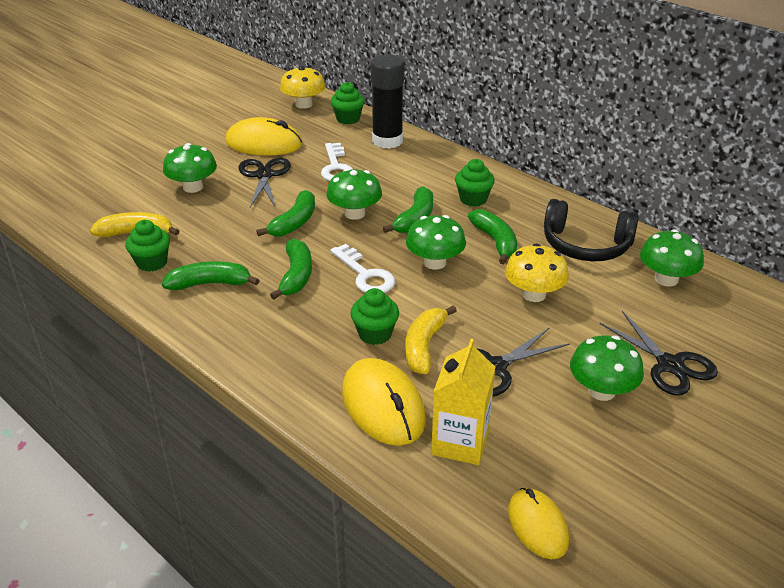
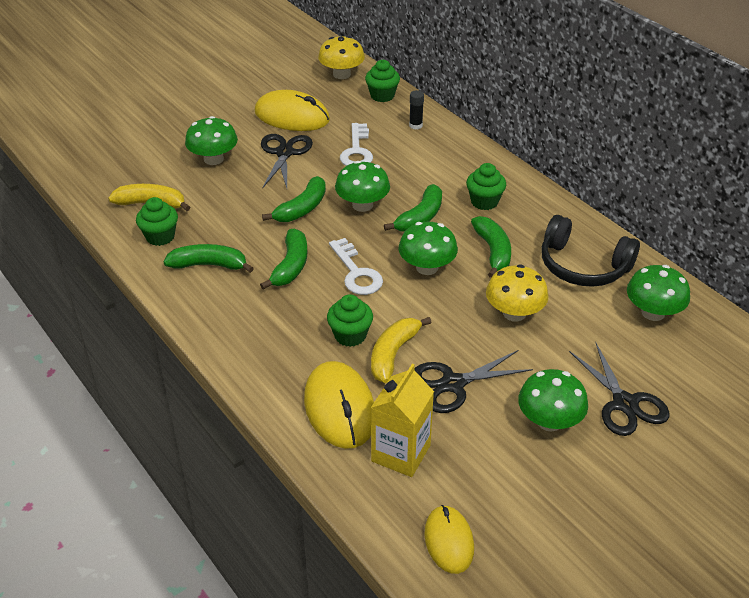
camera: 10 degrees right, 5 degrees up
(387, 141) = (415, 125): black glue stick -> black glue stick, size x0.43

